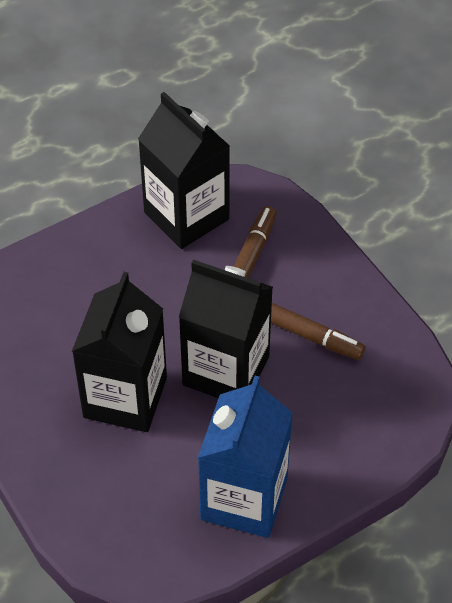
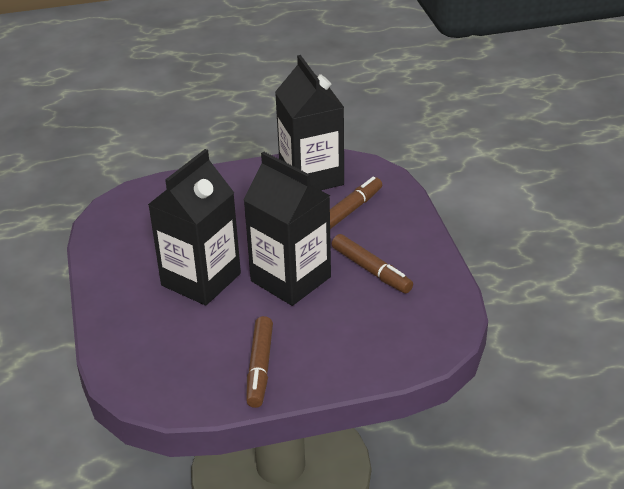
camera: 20 degrees right, 15 degrees down
(244, 498) = (260, 367): blue carton -> brown marker

